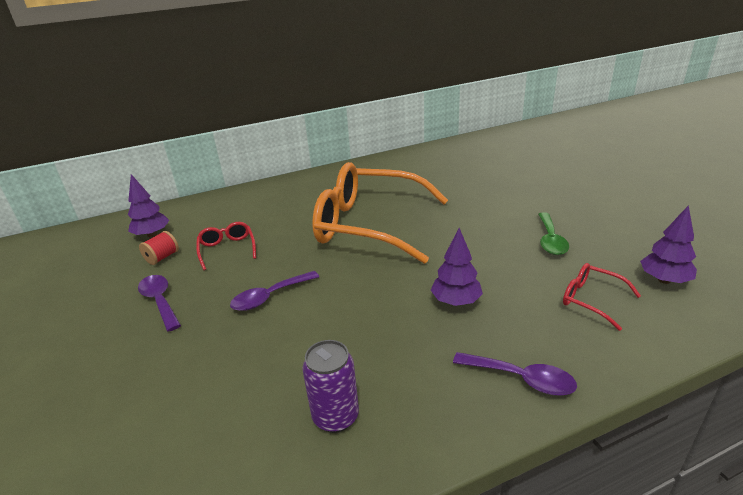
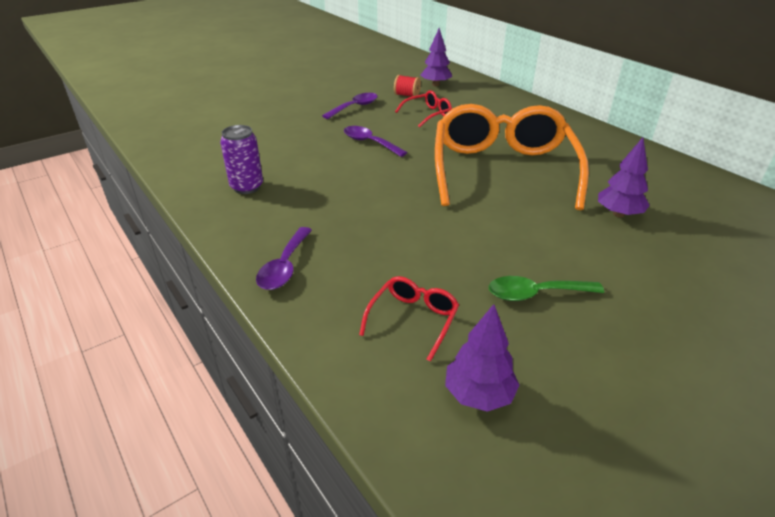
camera: 75 degrees right, 5 degrees up
(456, 301) = (386, 228): purple tree -> purple tree (618, 214)

